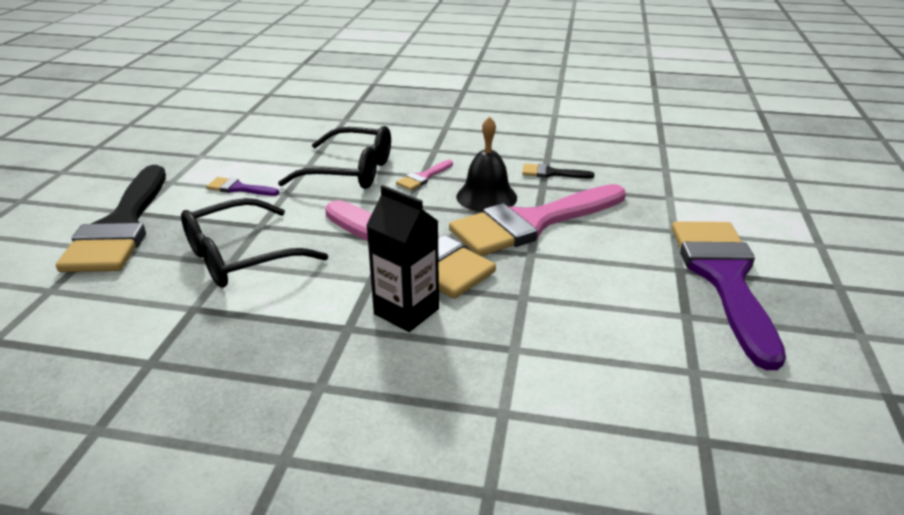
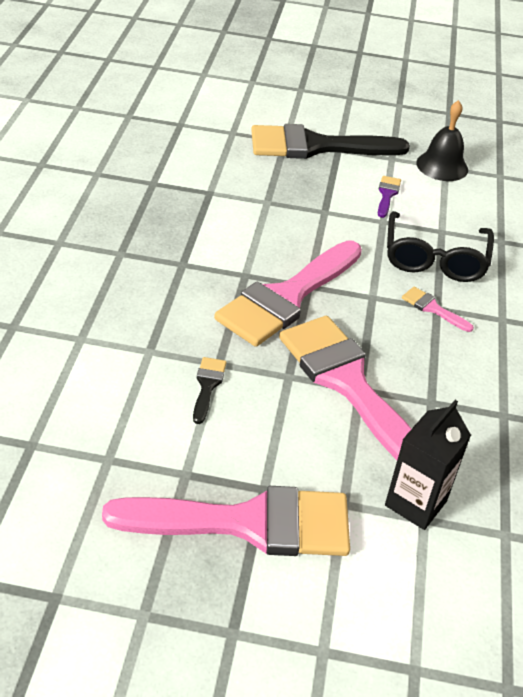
camera: 85 degrees right, 10 degrees up
(240, 257) = (276, 206): black glasses -> none
(406, 311) = (201, 293): black carton -> black carton (415, 503)
(486, 197) = (398, 353): black bell -> black bell (442, 166)
(551, 173) = (466, 414): black brush -> black brush (207, 386)
(723, 278) = (248, 523): purple brush -> pink brush

